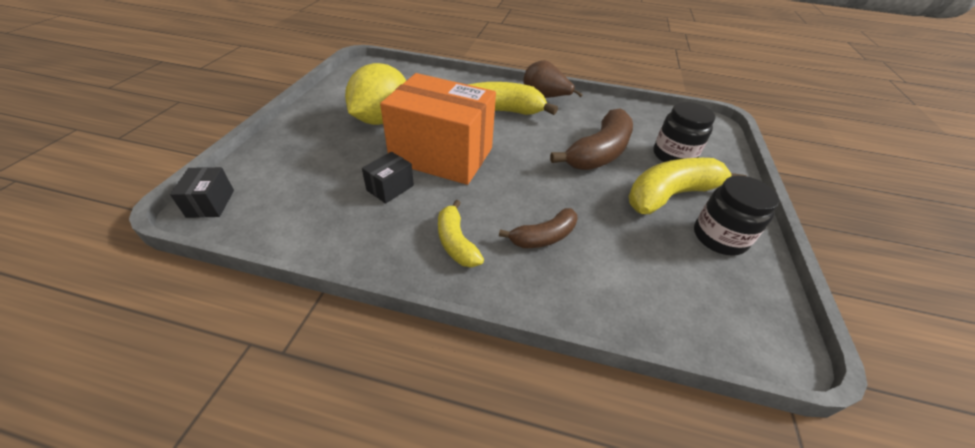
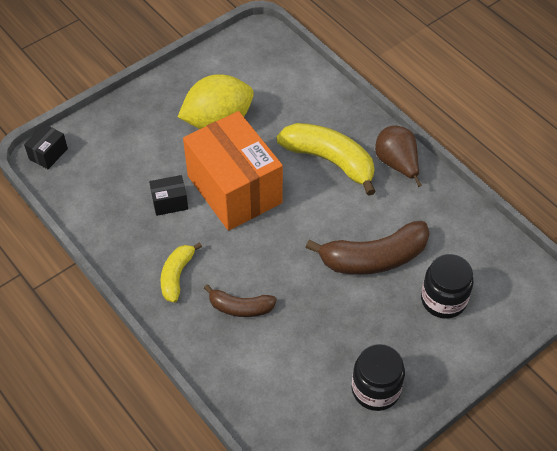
camera: 40 degrees right, 10 degrees up
(671, 195) = (385, 333): yellow banana -> none

